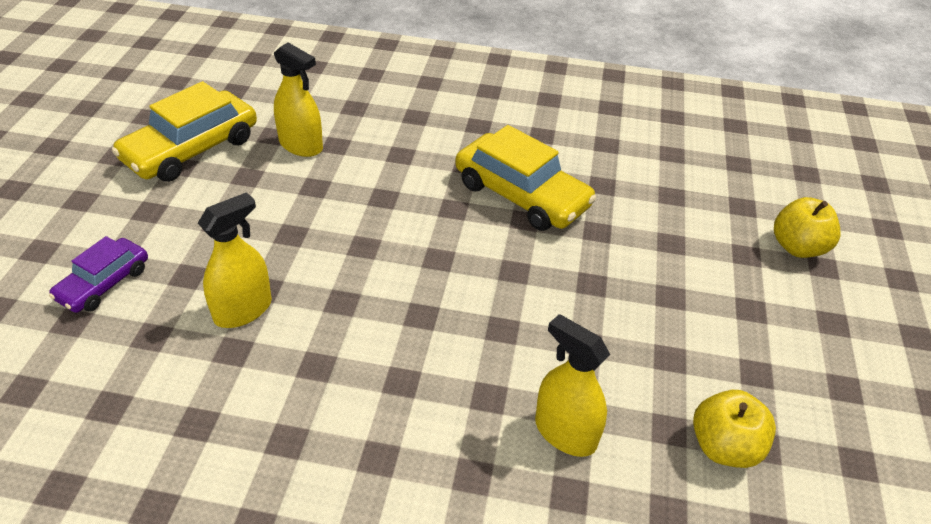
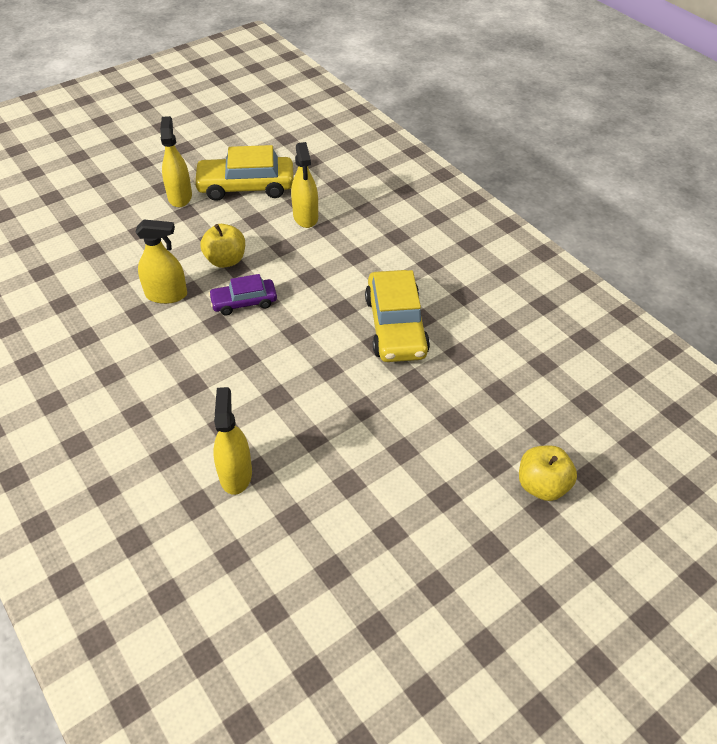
camera: 45 degrees right, 5 degrees up
(103, 283) = (125, 239): purple car -> purple car (244, 302)
(119, 199) = (180, 197): none -> yellow spray bottle
(724, 447) = (309, 552): yellow apple -> yellow apple (225, 260)

